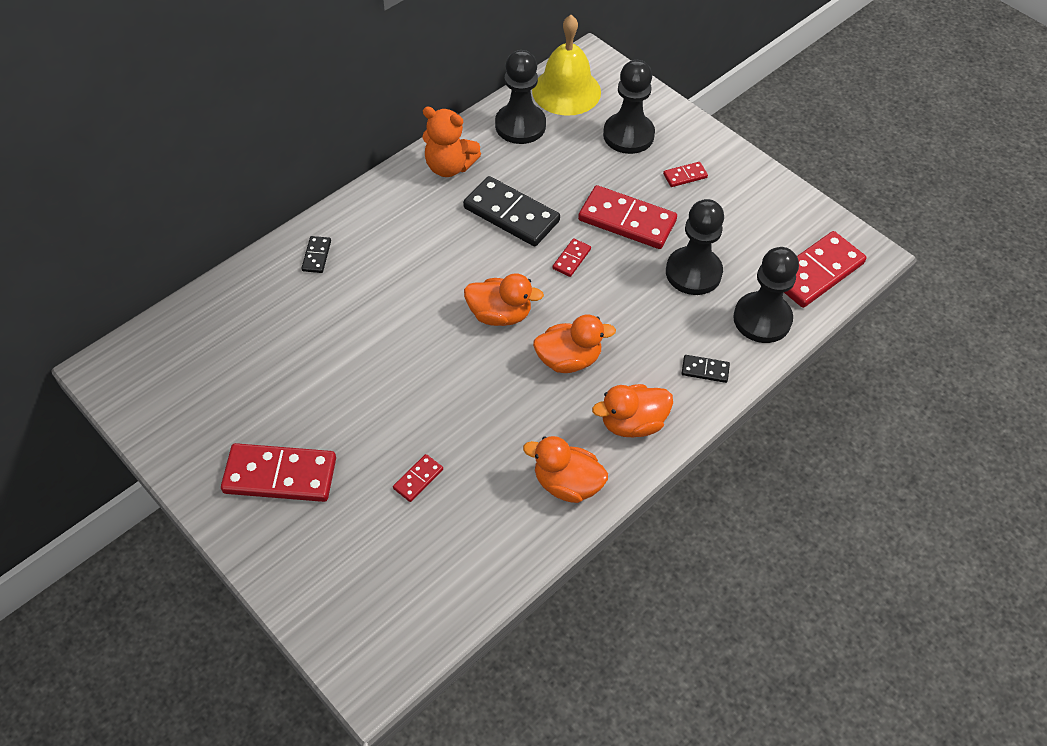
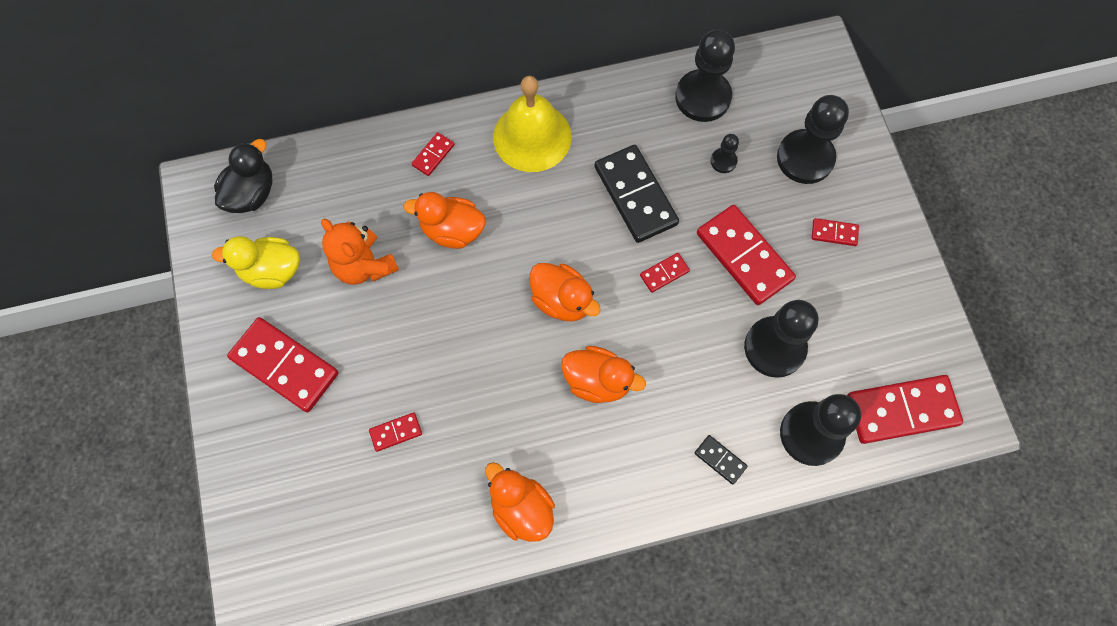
camera: 30 degrees right, 15 degrees up
(162, 354) = (251, 193): none -> black duck
(219, 406) = (271, 271): none -> yellow duck
(316, 256) = (433, 155): black domino -> red domino
(449, 166) = (607, 113): orange teddy bear -> orange teddy bear (364, 265)
(566, 91) = (772, 77): yellow bell -> yellow bell (532, 137)
(566, 162) = (723, 161): none -> black pawn
(632, 423) = (617, 479): orange duck -> orange duck (452, 230)

